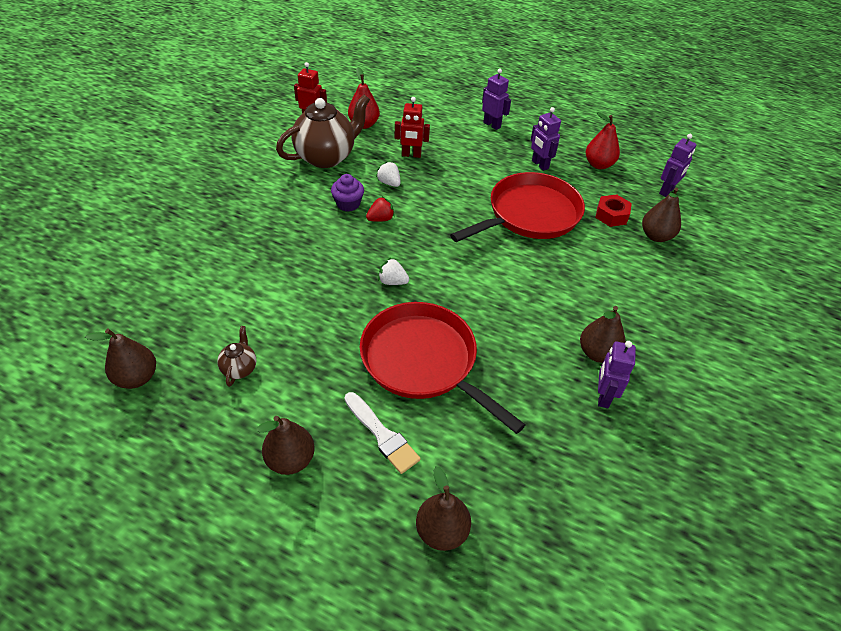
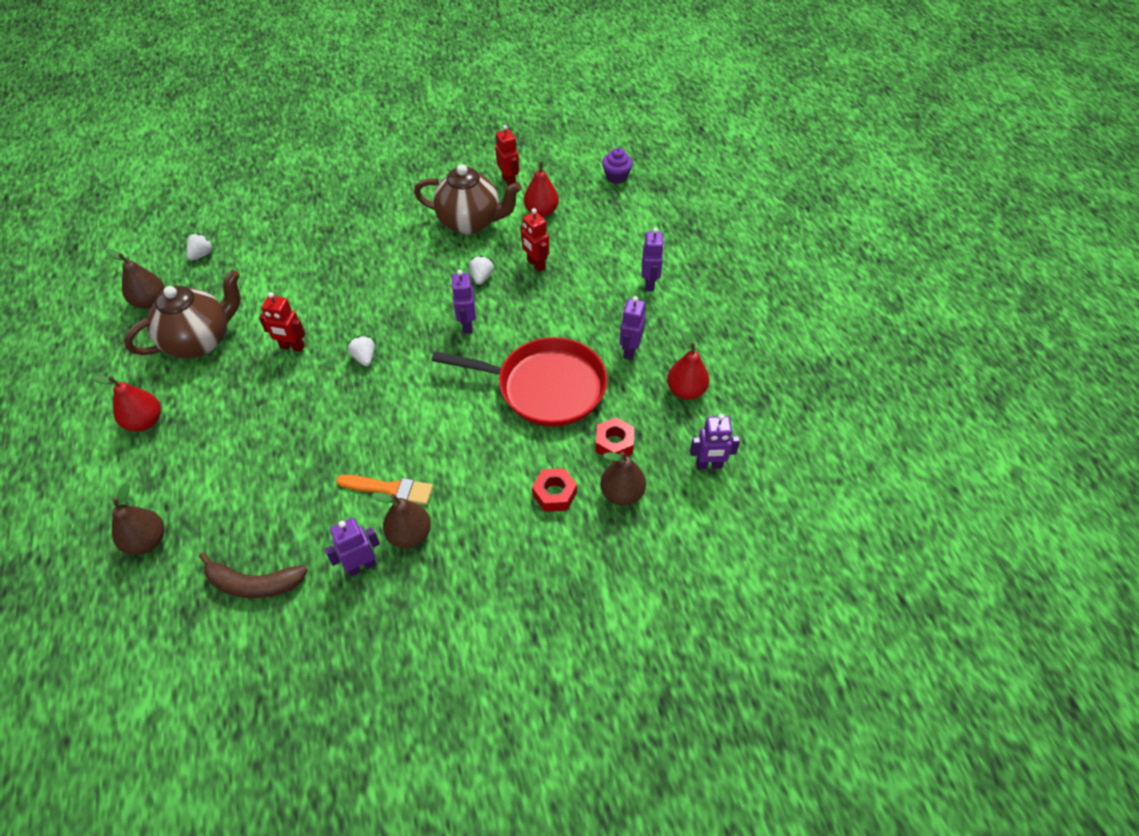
camera: 50 degrees right, 5 degrees up
(130, 311) = (202, 254): none -> white strawberry
(240, 368) = (200, 341): brown teapot -> brown teapot, size x2.24
(290, 459) = (145, 421): brown pear -> red pear
(327, 315) = (292, 347): none -> red robot
(348, 204) = (427, 273): purple cupcake -> purple cupcake (616, 176)
(380, 219) = (430, 303): red strawberry -> none
(382, 435) = (205, 454): white brush -> none
(423, 361) = (296, 430): red pan -> none
(426, 215) = (467, 325): none -> purple robot
(543, 340) = (390, 489): none -> orange brush
(562, 475) = (254, 584): none -> brown banana
(628, 264) = (554, 494): none -> red nut

